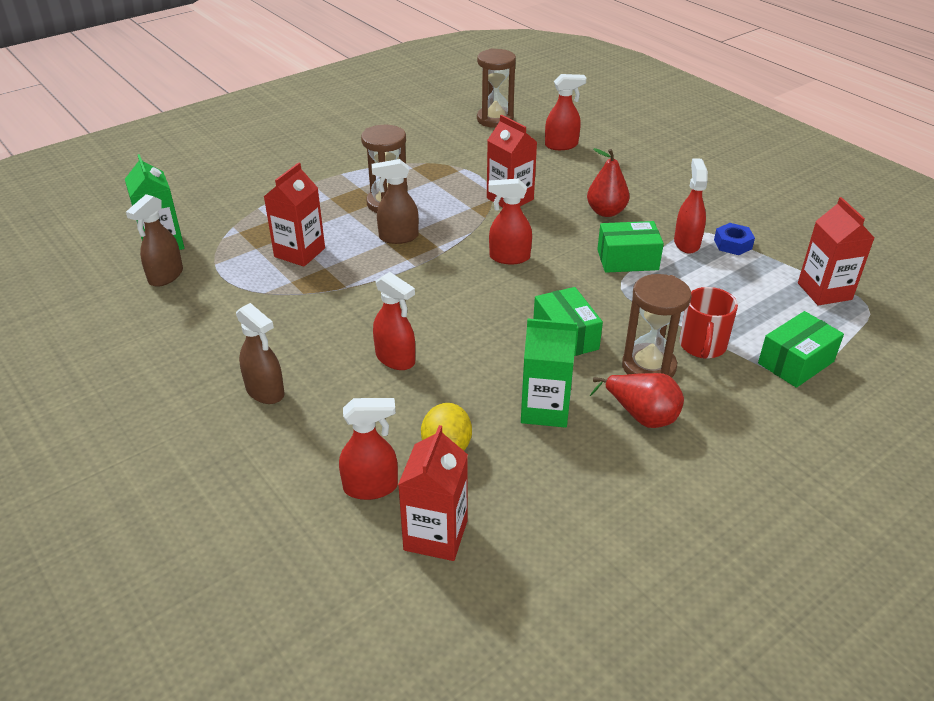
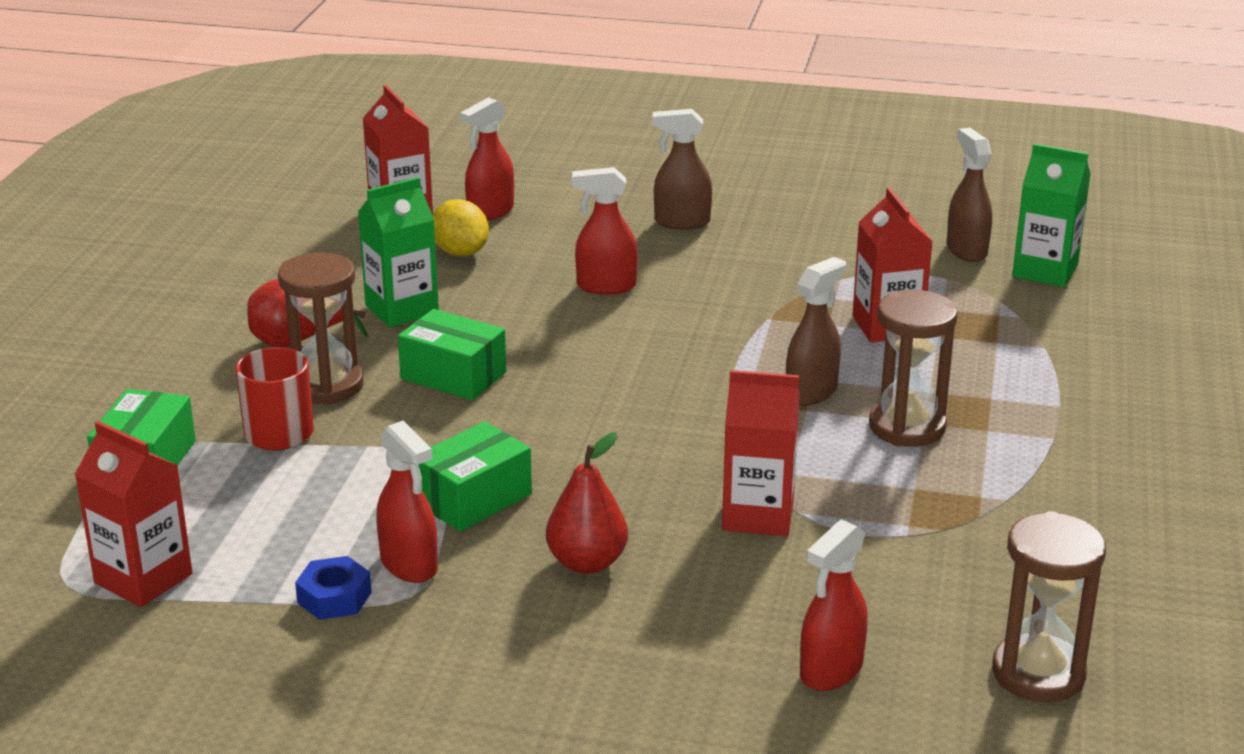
camera: 140 degrees right, 10 degrees down
(509, 257) = (635, 430): red spray bottle -> none

